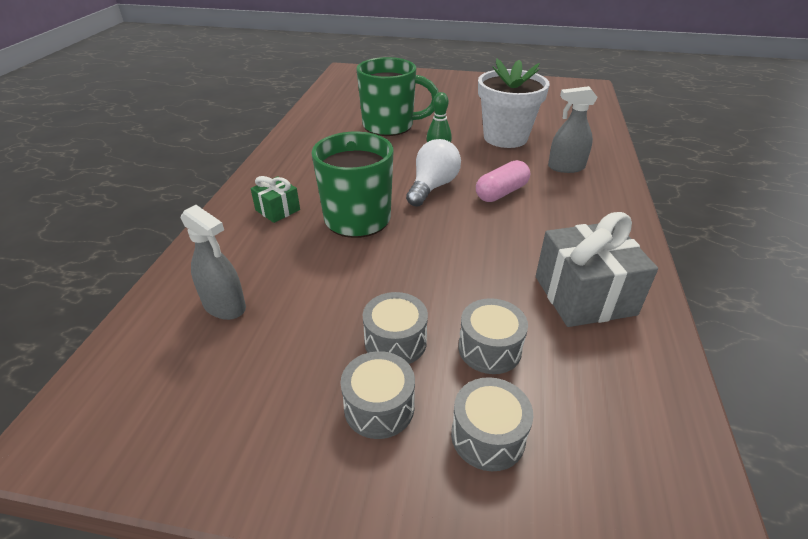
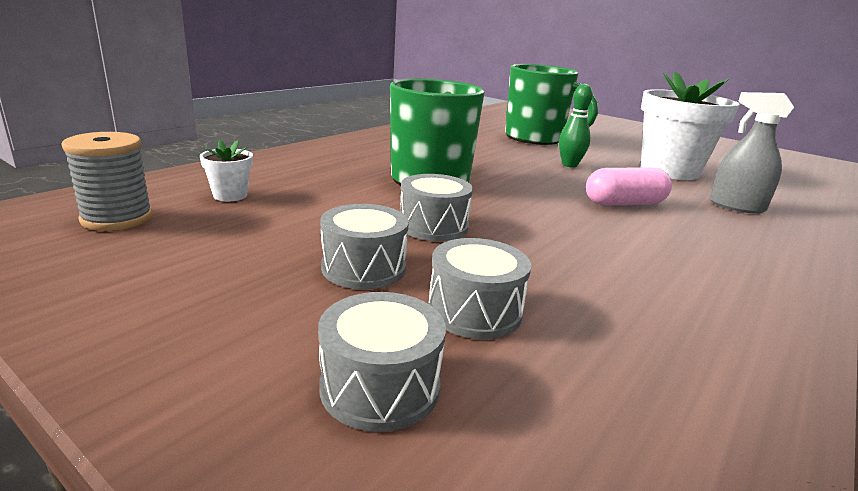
camera: 25 degrees right, 15 degrees down
(165, 376) = (117, 218): none -> grey spool
(224, 306) = (230, 195): grey spray bottle -> white flower pot
(278, 210) = (358, 157): green gift -> none
(379, 407) = (279, 309): grey drum -> grey drum (433, 226)
(432, 187) = (540, 181): white light bulb -> none
(584, 295) = (668, 310): grey gift -> none

